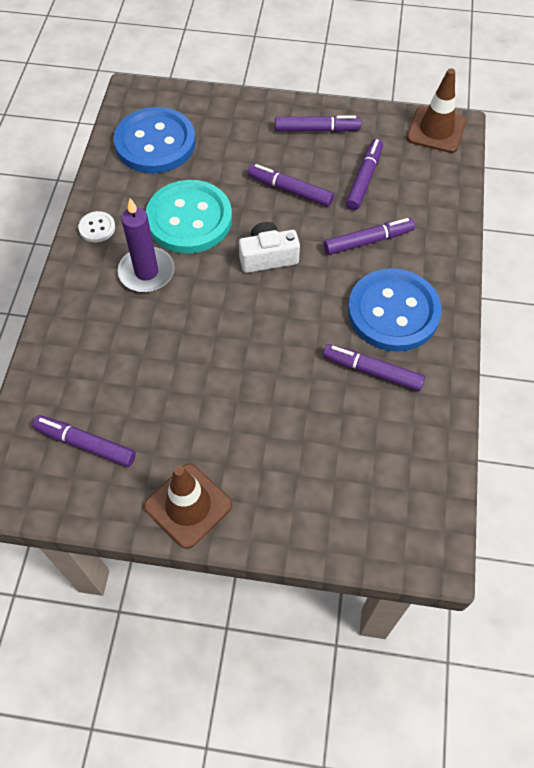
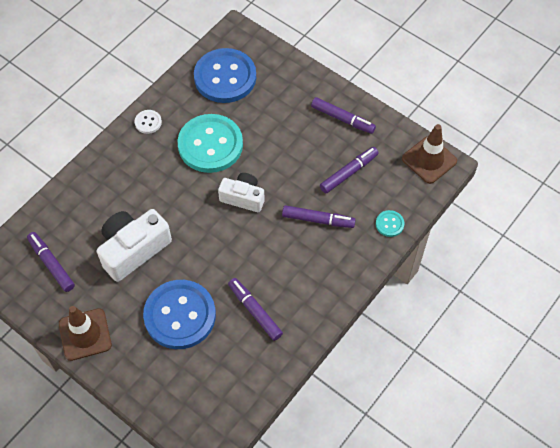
camera: 30 degrees right, 0 degrees up
(146, 272) = (159, 169): purple candle -> none
(179, 375) = (133, 249): none -> white camera
(290, 190) = (291, 156): purple marker -> none
(393, 312) = (298, 278): blue button -> blue button (180, 315)
(446, 210) = (389, 224): none -> turquoise button

